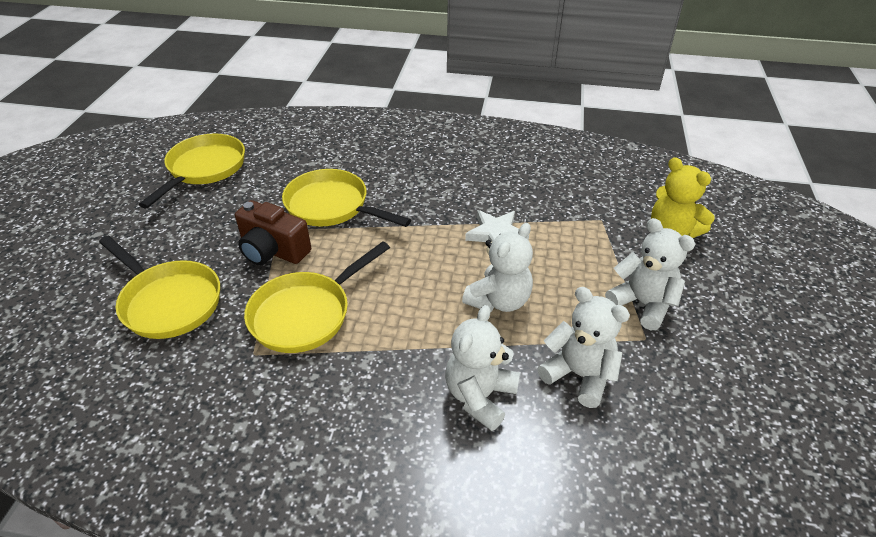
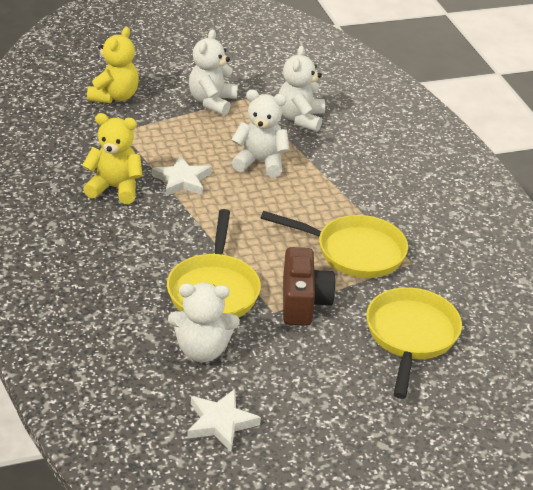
camera: 120 degrees left, 5 degrees down
(204, 169) = (221, 422): yellow pan -> white star
(480, 396) = (352, 152): white teddy bear -> white teddy bear (202, 350)
(505, 192) = (115, 188): none -> yellow teddy bear

